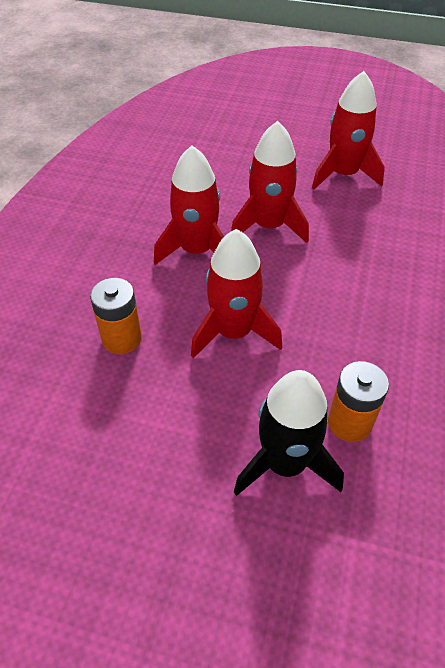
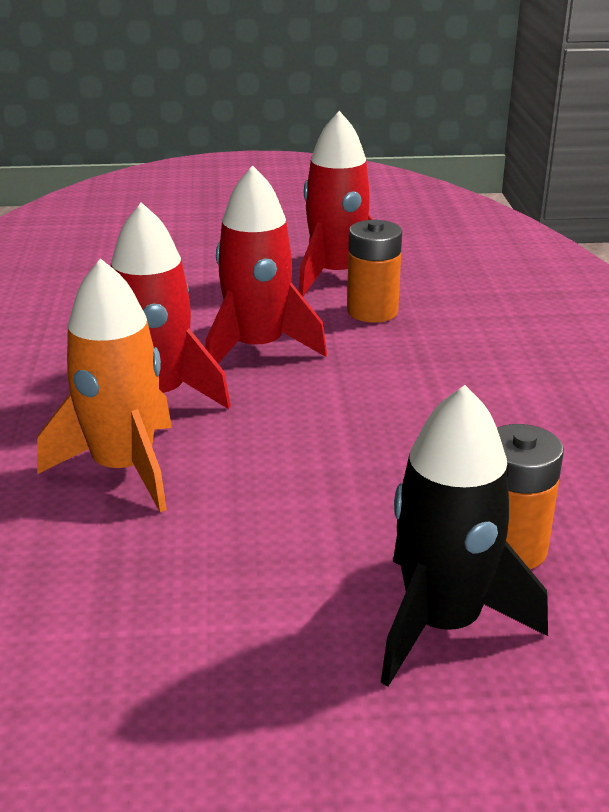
camera: 20 degrees left, 20 degrees down
(122, 339) = (84, 529): orange battery -> orange battery (372, 311)
(158, 300) = (123, 468): none -> orange rocket
(233, 332) = (270, 481): red rocket -> none

